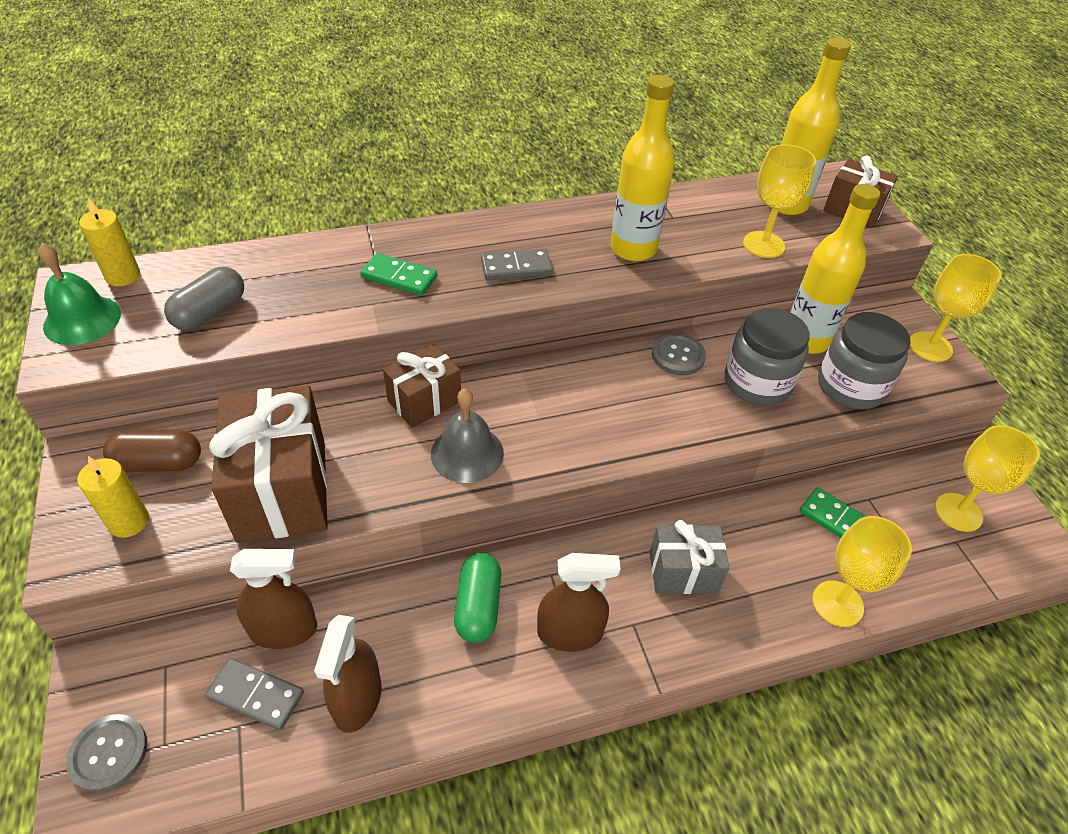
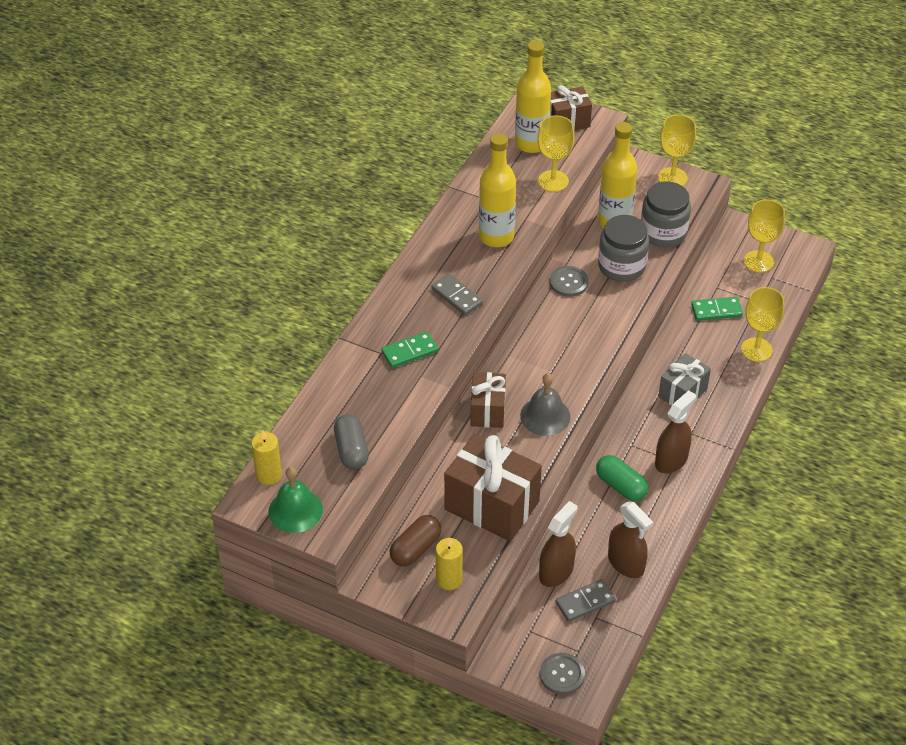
camera: 45 degrees left, 0 degrees up
(516, 267) = (457, 296): grey domino -> grey domino turned 75 degrees counterclockwise

